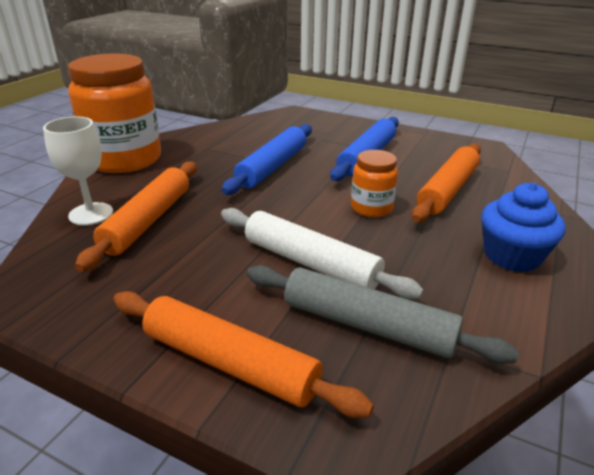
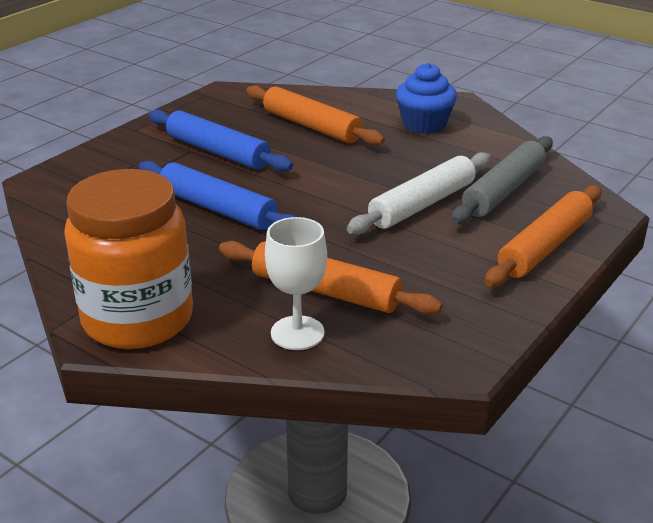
camera: 80 degrees left, 0 degrees up
(371, 208) = (334, 165): orange jar -> none

